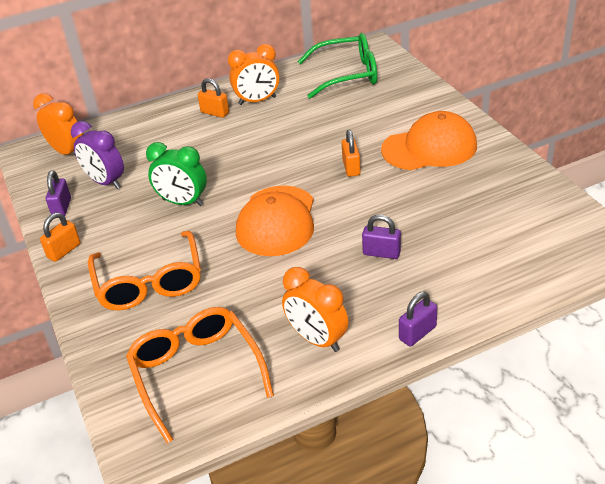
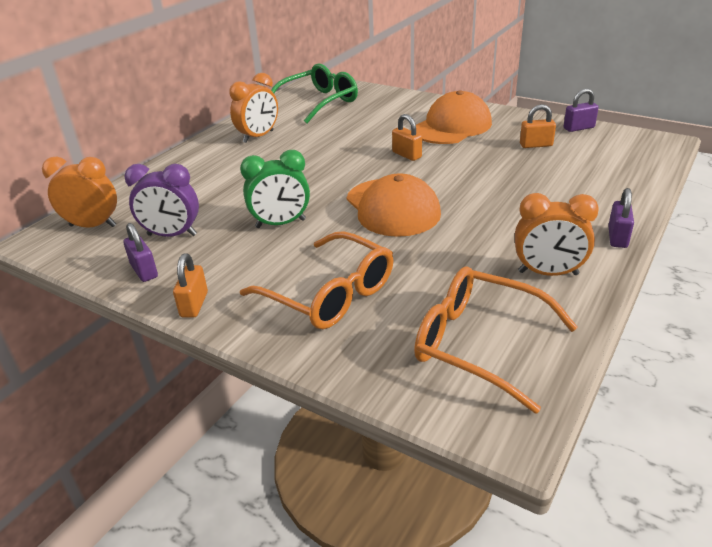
camera: 35 degrees left, 5 degrees down
(215, 113) = (226, 154): orange padlock -> orange padlock (536, 145)
(381, 253) = (512, 198): purple padlock -> purple padlock (578, 128)

